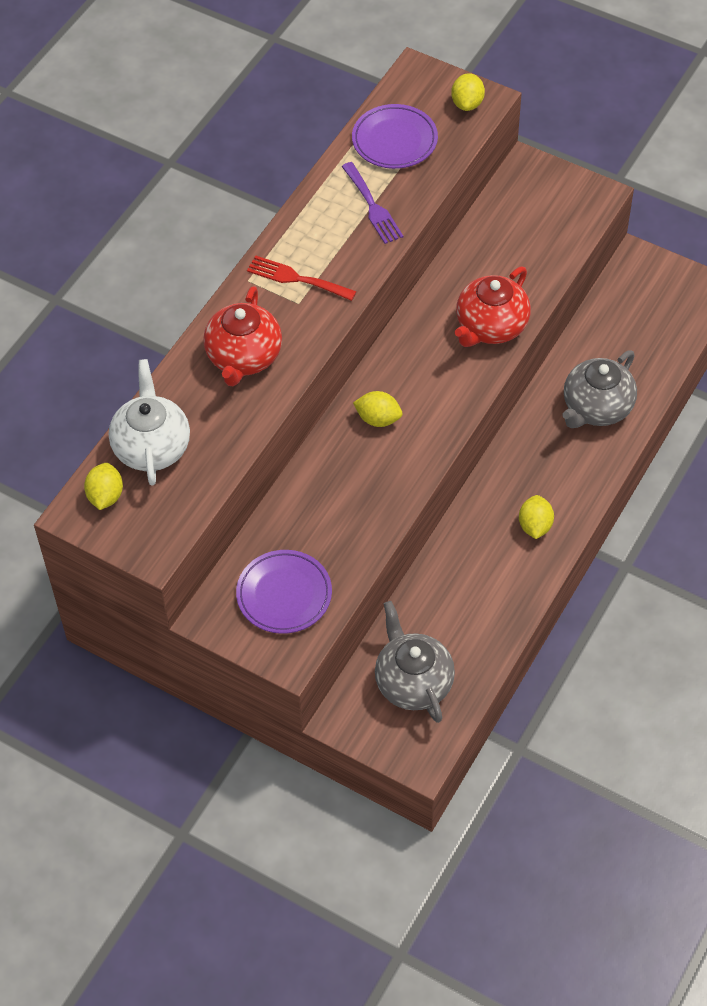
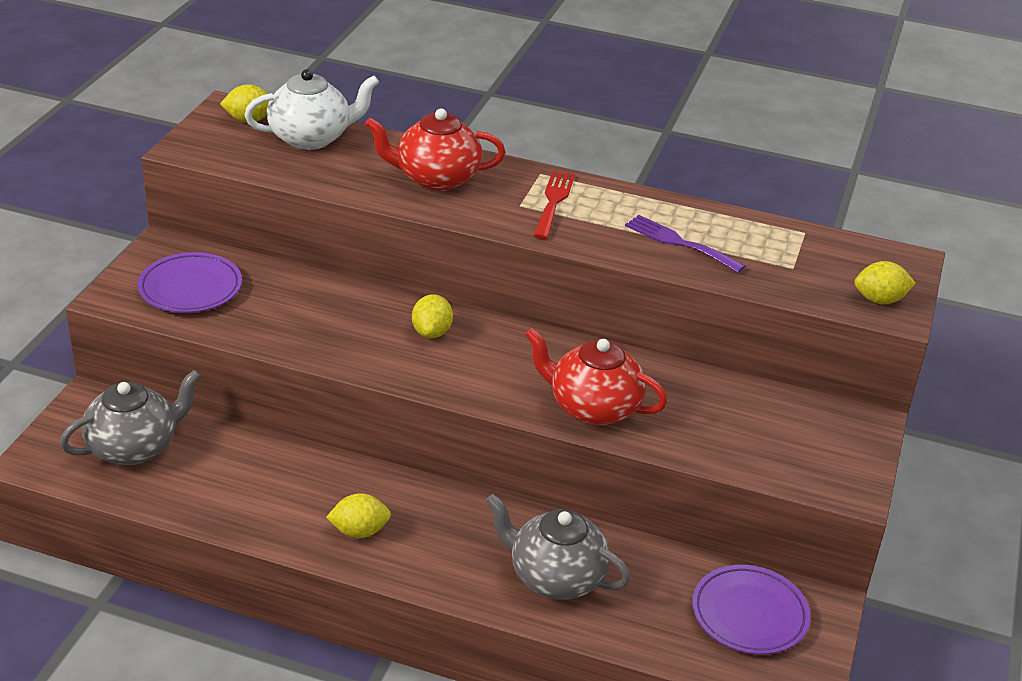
camera: 75 degrees right, 20 degrees down
(372, 206) = (679, 243): purple fork -> purple fork turned 75 degrees clockwise
(394, 140) = (788, 251): purple plate -> purple plate (749, 614)

